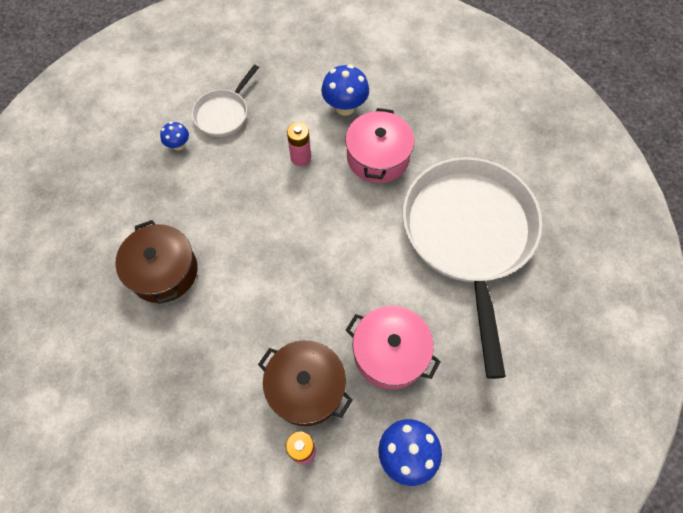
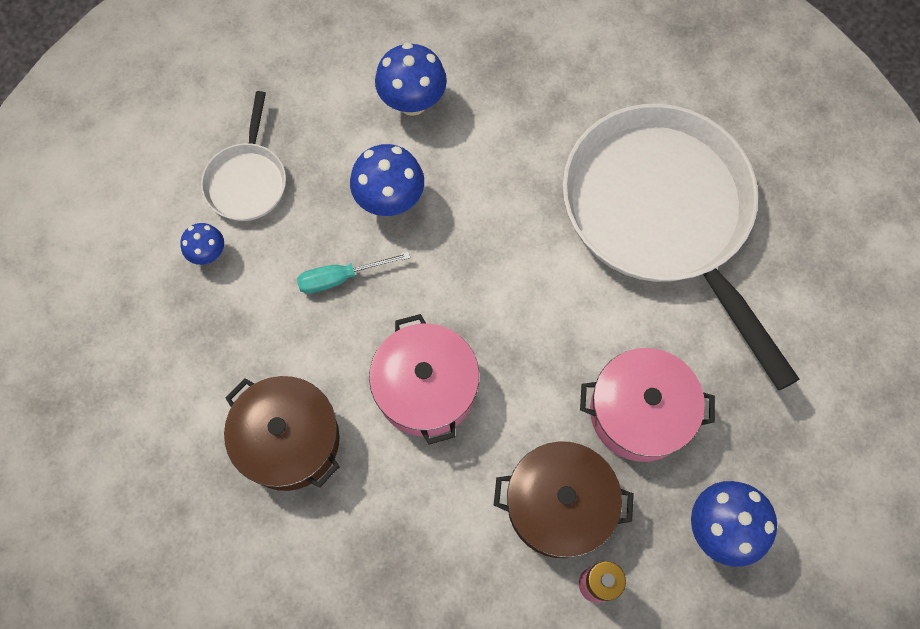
camera: 25 degrees left, 5 degrees up
(247, 190) = (341, 277): none -> turquoise screwdriver
(300, 157) = (390, 200): pink battery -> blue mushroom
(377, 157) = (493, 156): pink pot -> pink pot (425, 388)

